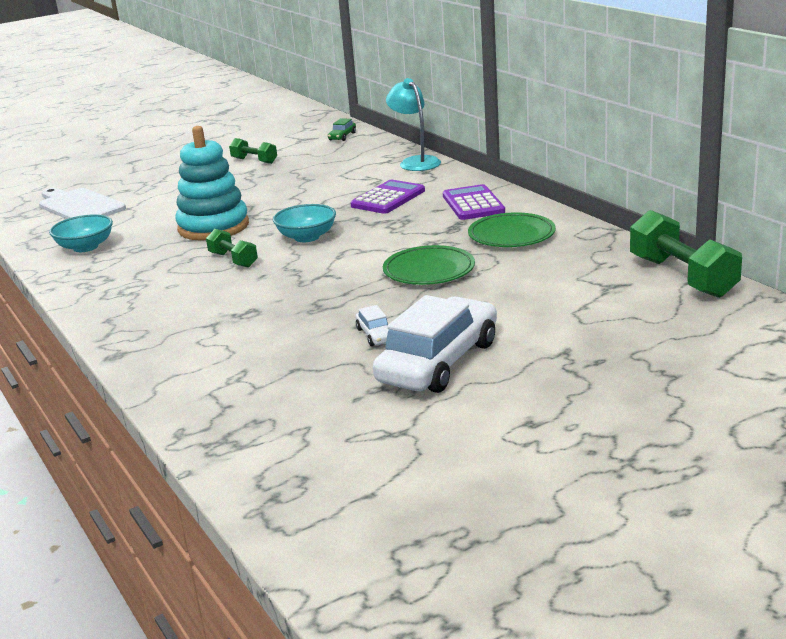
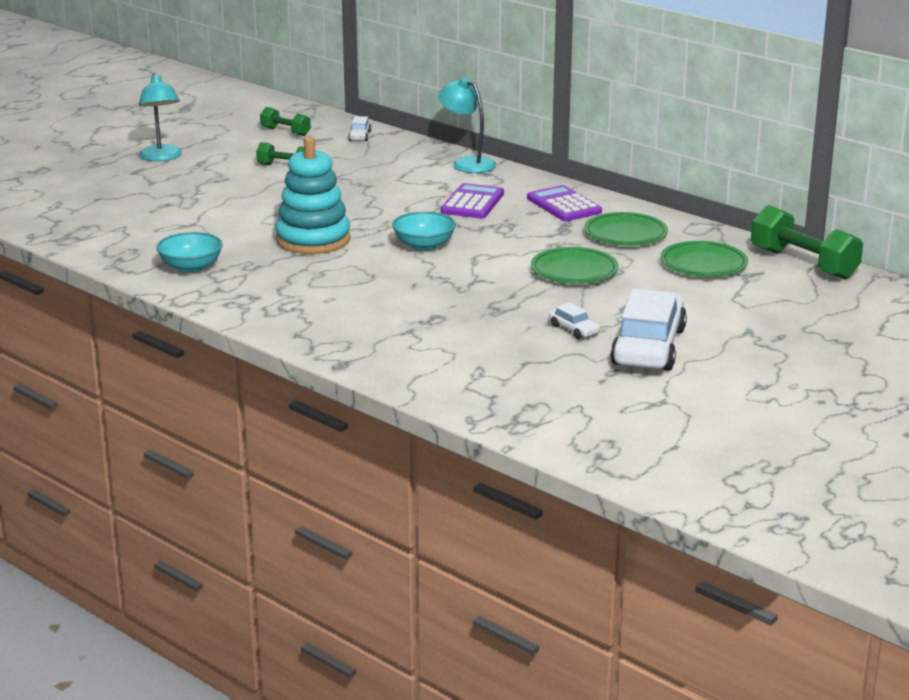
camera: 20 degrees left, 0 degrees up
(79, 206) = (131, 224): white cutting board -> none
(163, 150) = (162, 157): none -> turquoise lamp
(233, 260) = (369, 271): green dumbbell -> green dumbbell (285, 132)
(342, 136) = (359, 136): green car -> white car
(569, 271) = (703, 264): none -> green plate

